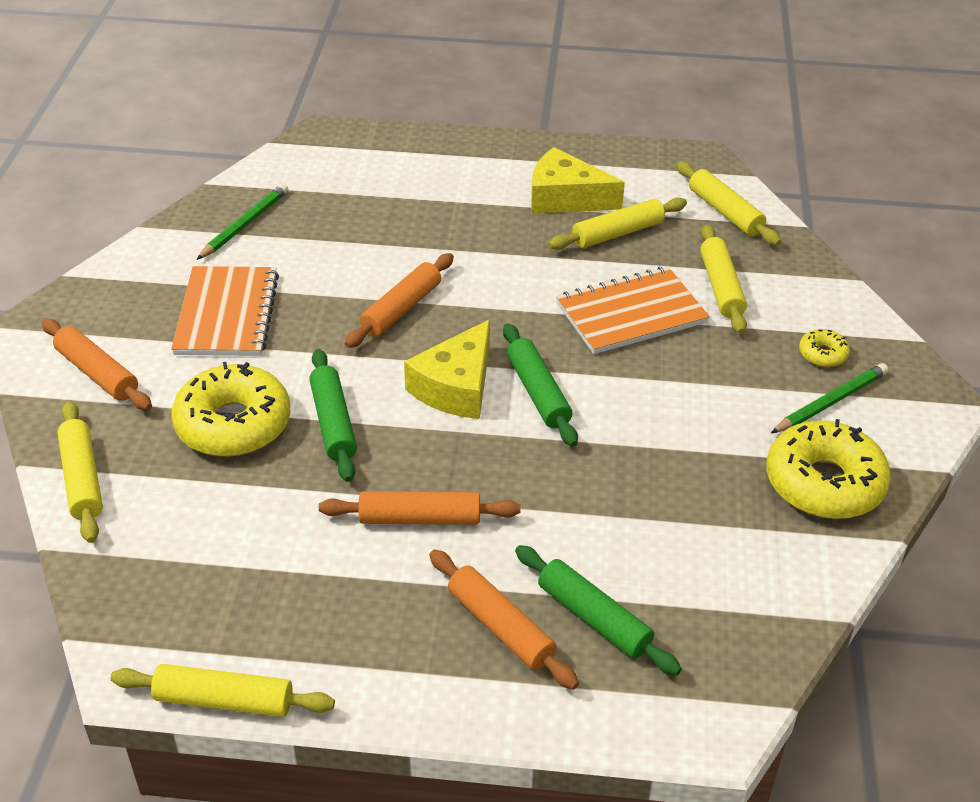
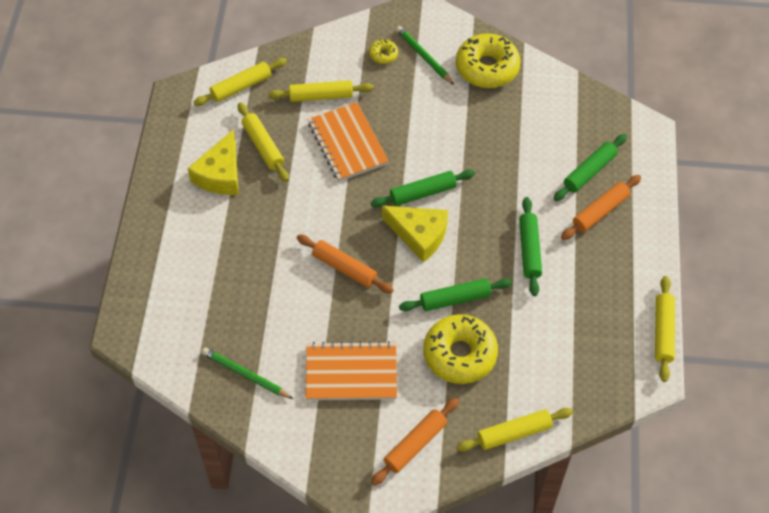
camera: 90 degrees left, 15 degrees up
(420, 518) = (529, 250): orange rolling pin -> green rolling pin

